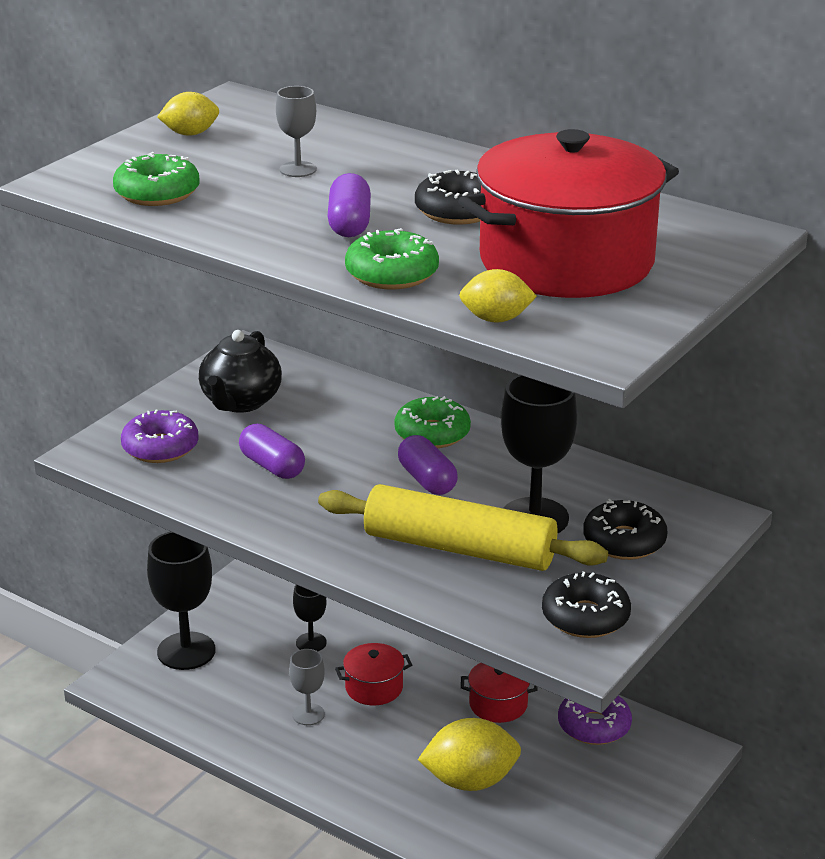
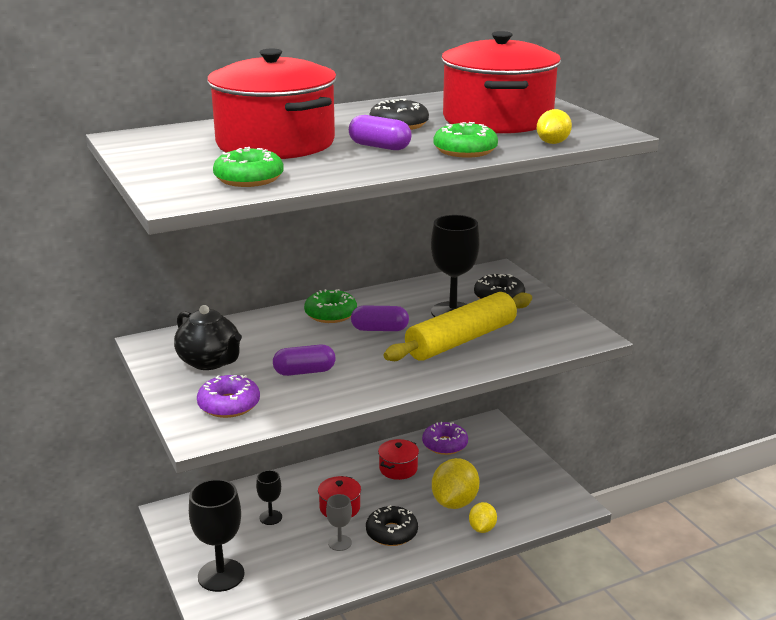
camera: 60 degrees left, 5 degrees down
(190, 134) = (162, 156): yellow lemon -> yellow lemon (482, 528)
(298, 169) = (275, 143): grey goblet -> red pot
(585, 617) = (559, 326): black donut -> black donut (391, 533)

